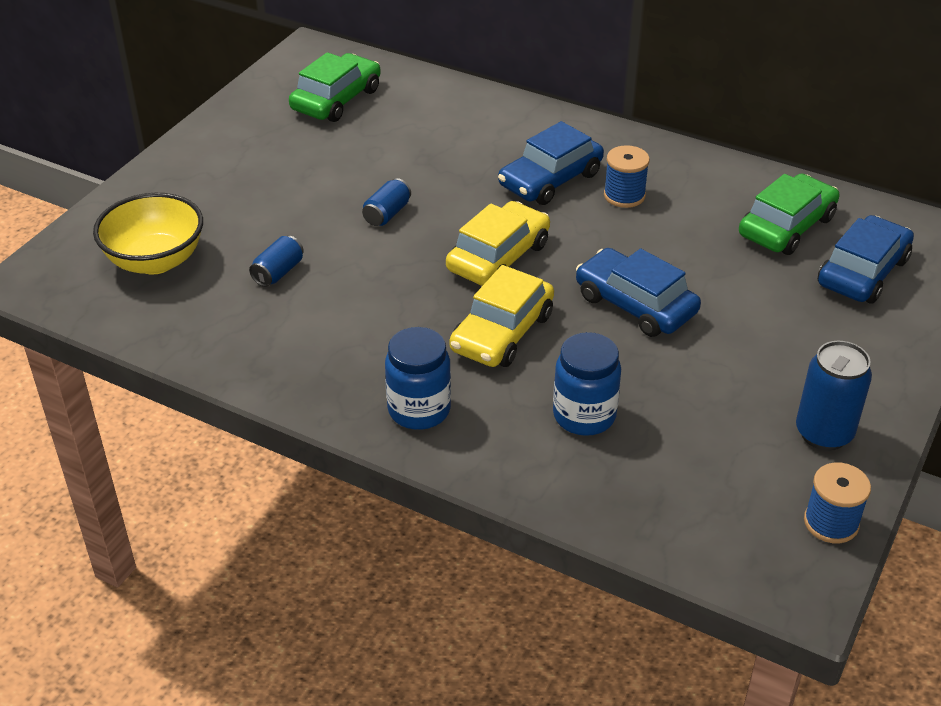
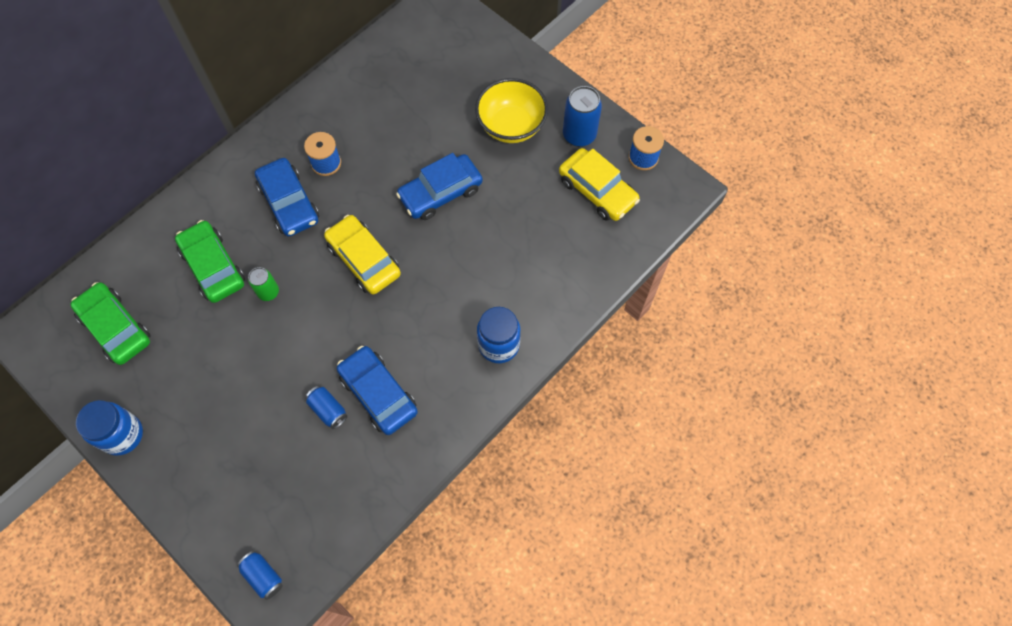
camera: 75 degrees left, 25 degrees up
(155, 261) = (281, 499): yellow bowl -> yellow bowl (511, 126)
(387, 214) = (287, 321): blue can -> blue can (263, 576)
(420, 191) = (268, 292): none -> green can
(502, 332) = (442, 278): yellow car -> yellow car (597, 190)
(584, 415) = (530, 252): blue jar -> blue jar (122, 435)
(786, 226) = (395, 83): green car -> green car (213, 267)
(862, 272) = (452, 61): blue car -> blue car (378, 394)

